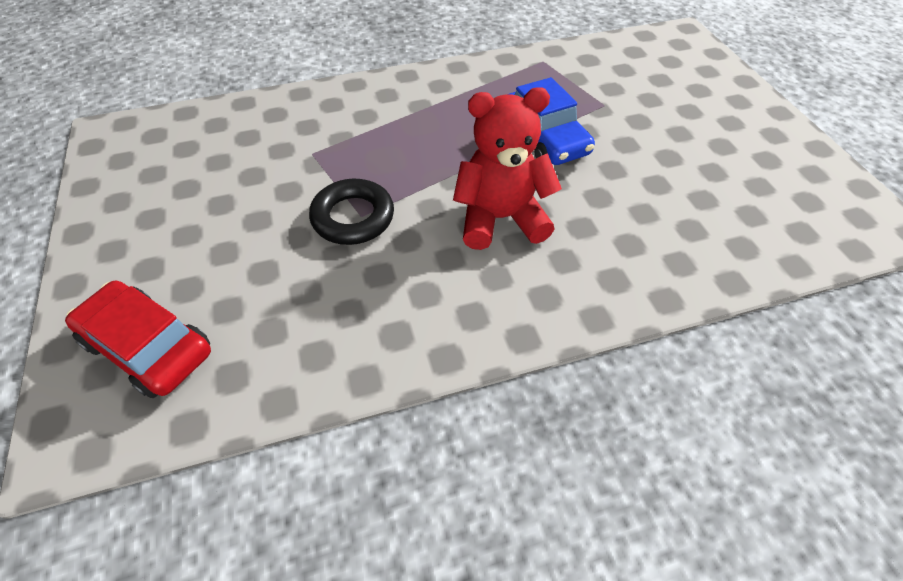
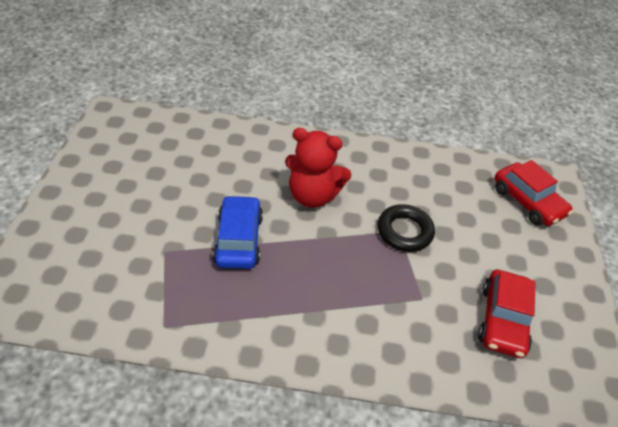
camera: 160 degrees left, 5 degrees down
(213, 163) = (503, 320): none -> red car

